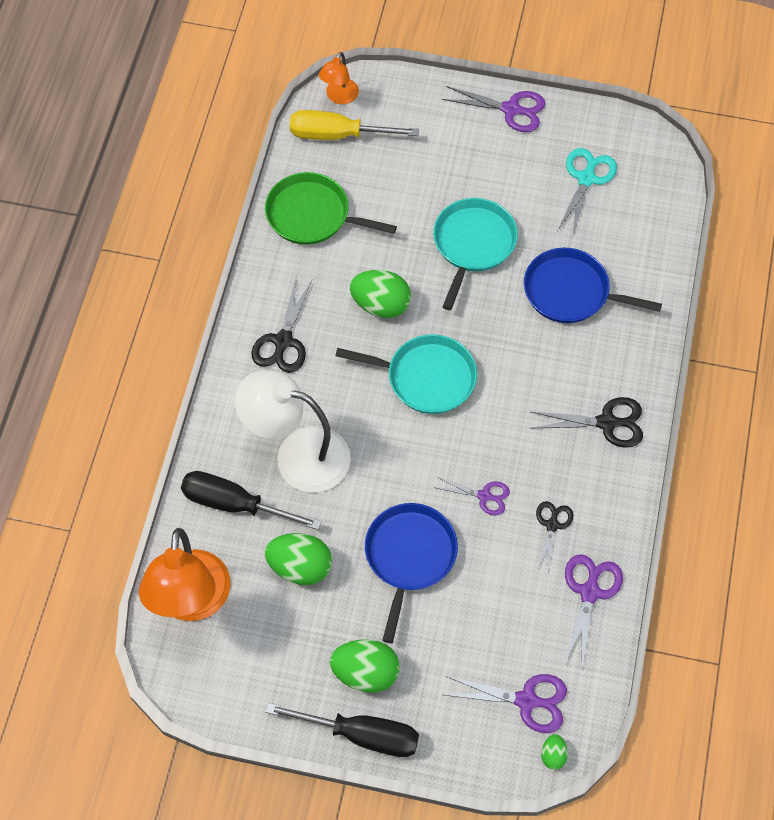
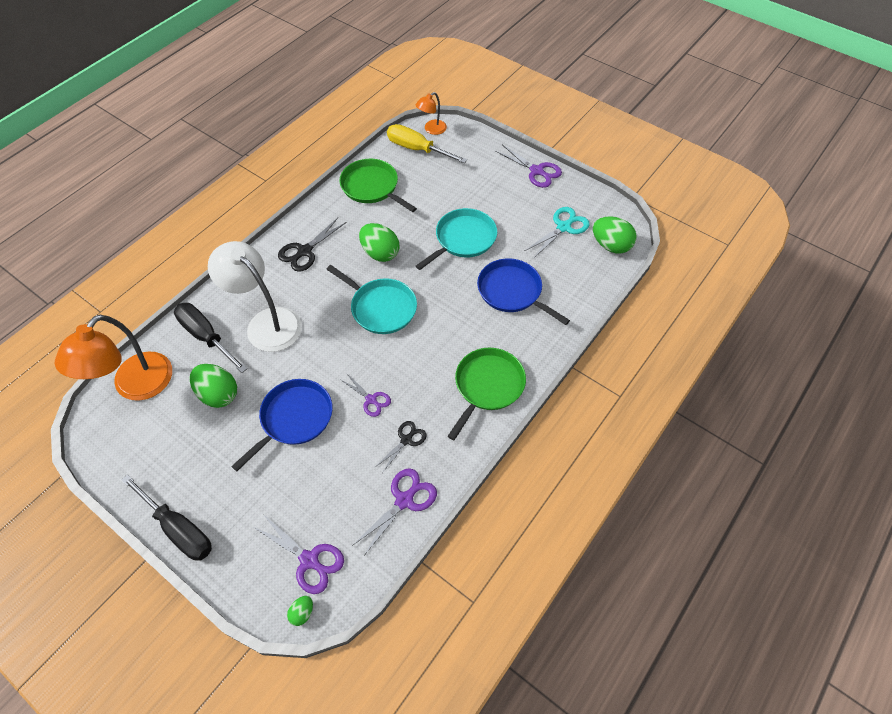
camera: 25 degrees right, 5 degrees down
(365, 673) = (211, 486): green egg -> green egg (611, 245)
(607, 423) = (487, 386): black scissors -> green pan

